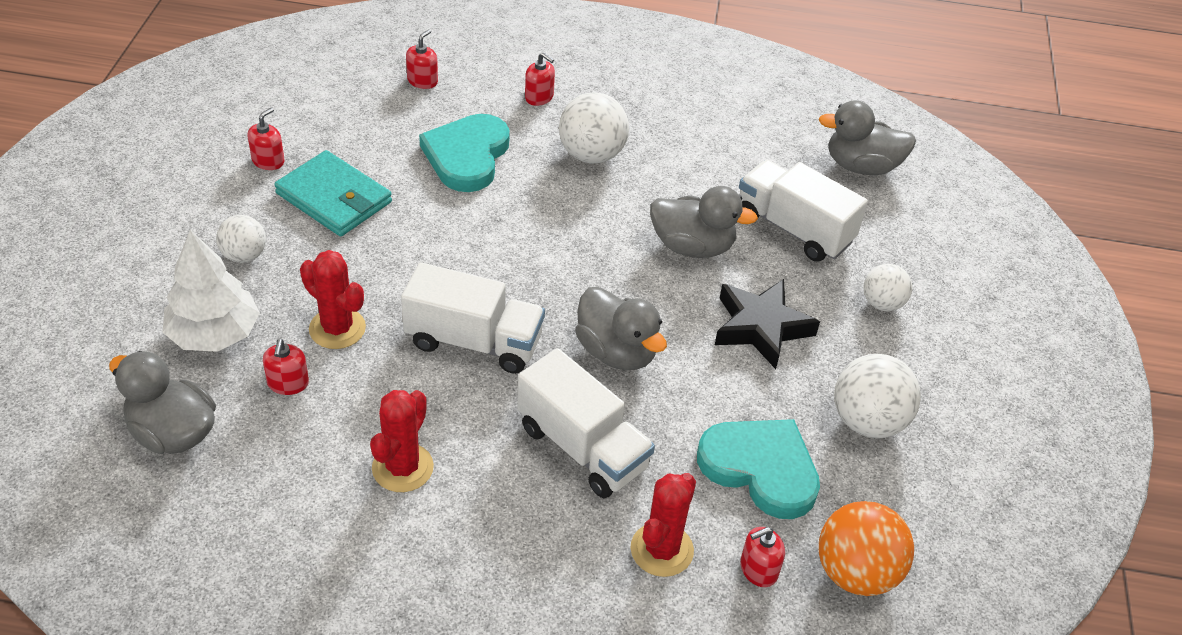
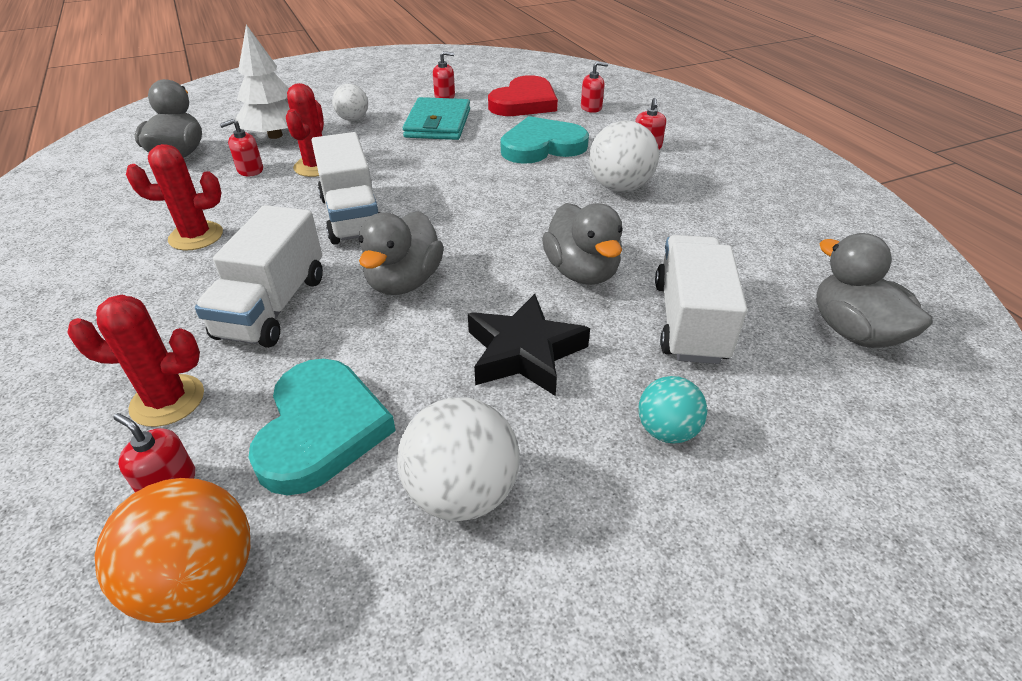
camera: 60 degrees right, 5 degrees down
(355, 115) = (524, 102): none -> red heart
(882, 303) = (666, 431): white ball -> turquoise ball

